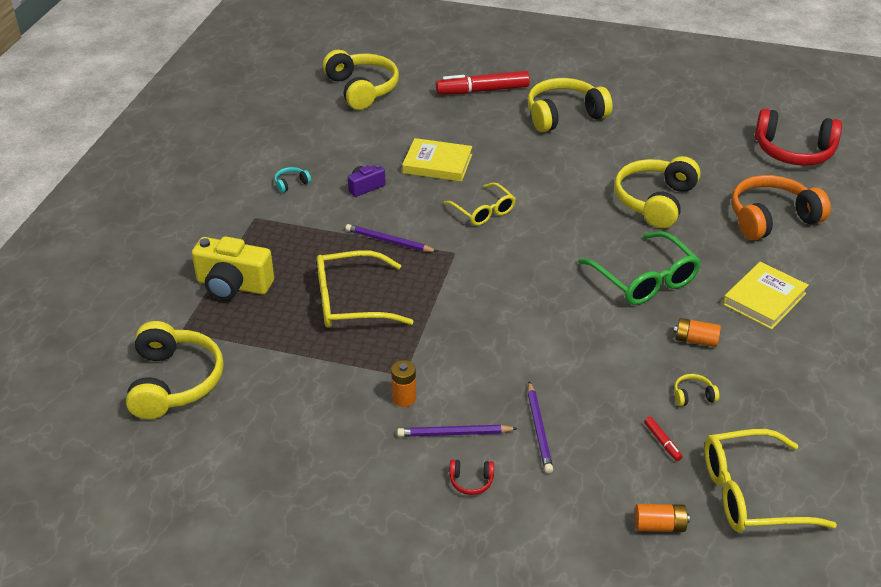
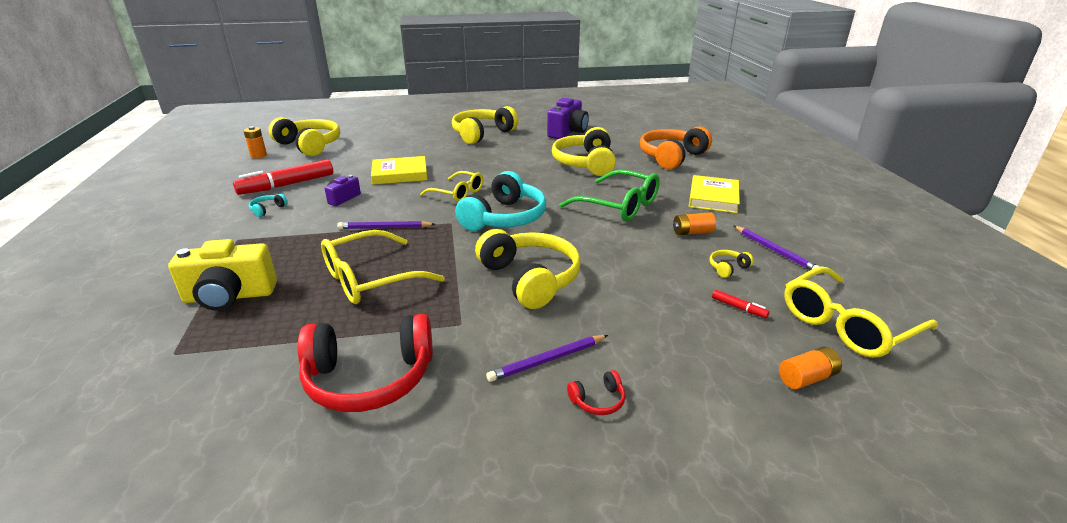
camera: 25 degrees left, 10 degrees down
(174, 382) = (175, 411): yellow headphones -> yellow headphones (530, 279)
(404, 398) = (473, 344): orange battery -> orange battery (259, 156)
(482, 90) = (411, 132): red marker -> red marker (287, 185)
(511, 261) = (504, 218): none -> turquoise headphones
(539, 429) = (626, 331): purple pencil -> purple pencil (774, 251)
(672, 138) = (567, 132): none -> purple camera
(793, 151) = (651, 125): red headphones -> red headphones (369, 378)

